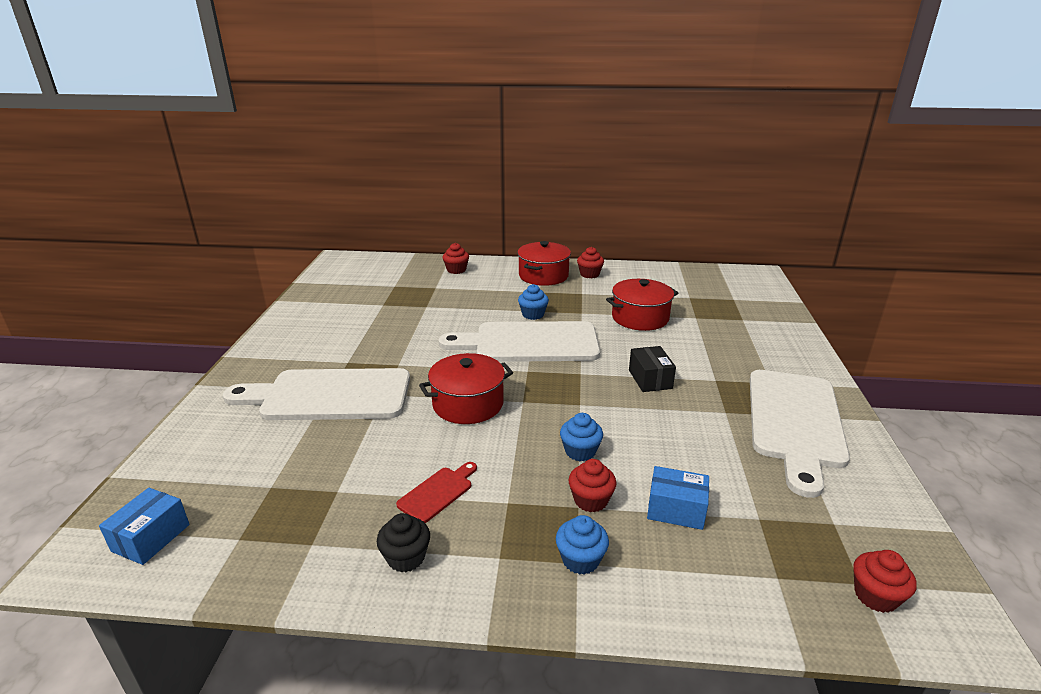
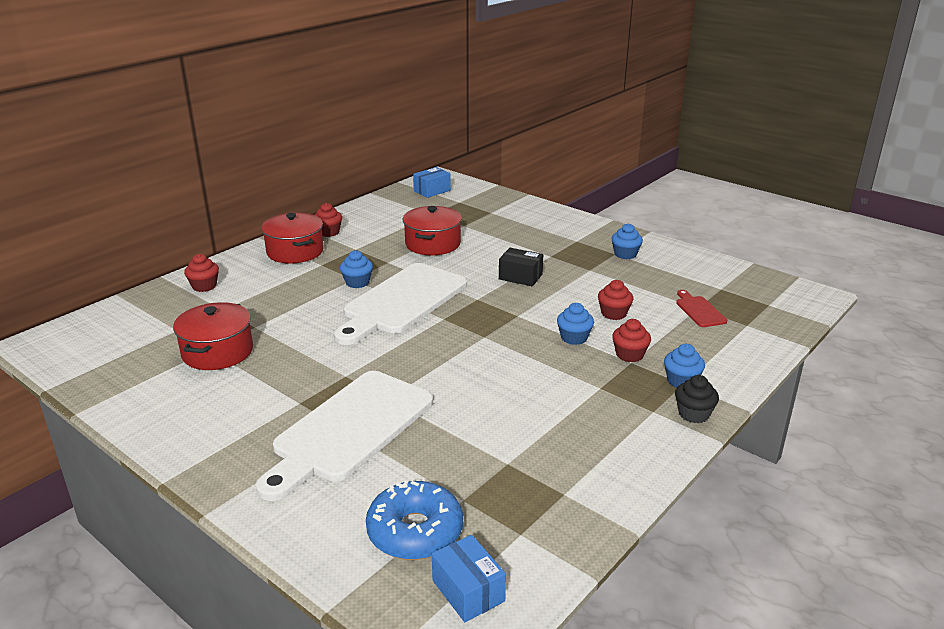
camera: 55 degrees left, 0 degrees up
(217, 479) = (415, 531): none -> blue donut
(406, 557) = (620, 451): black cupcake -> black cupcake (693, 414)
(438, 492) = (559, 414): red cutting board -> red cutting board (699, 310)
(468, 404) = (457, 362): red pot -> red pot (217, 352)
(676, 509) = (666, 329): blue box -> blue box (432, 191)
(795, 422) = (625, 254): white cutting board -> blue cupcake
(875, 596) = (780, 305): red cupcake -> red cupcake (613, 313)

